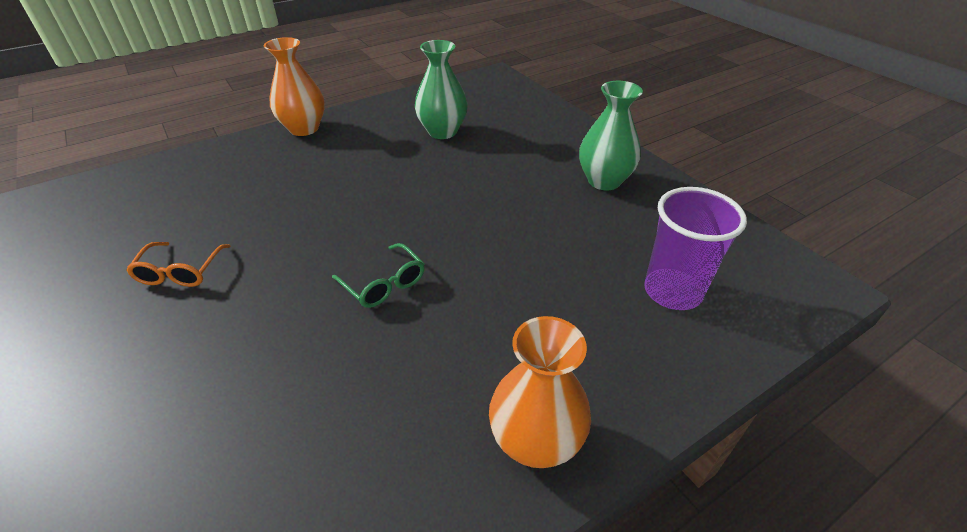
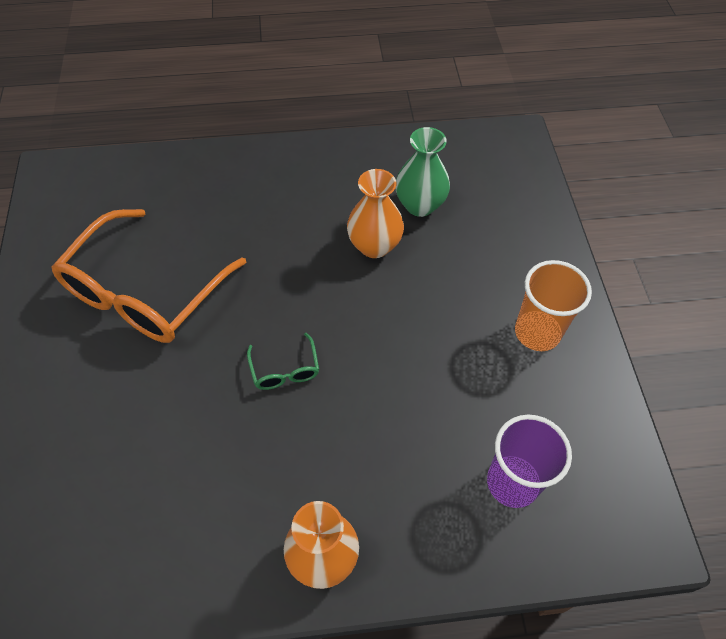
camera: 25 degrees right, 15 degrees up
(180, 272) = (144, 292): orange glasses -> orange glasses, size x2.41
(304, 129) = (295, 154): orange vase -> orange vase (374, 246)
(604, 181) = (537, 332): green vase -> orange cup

